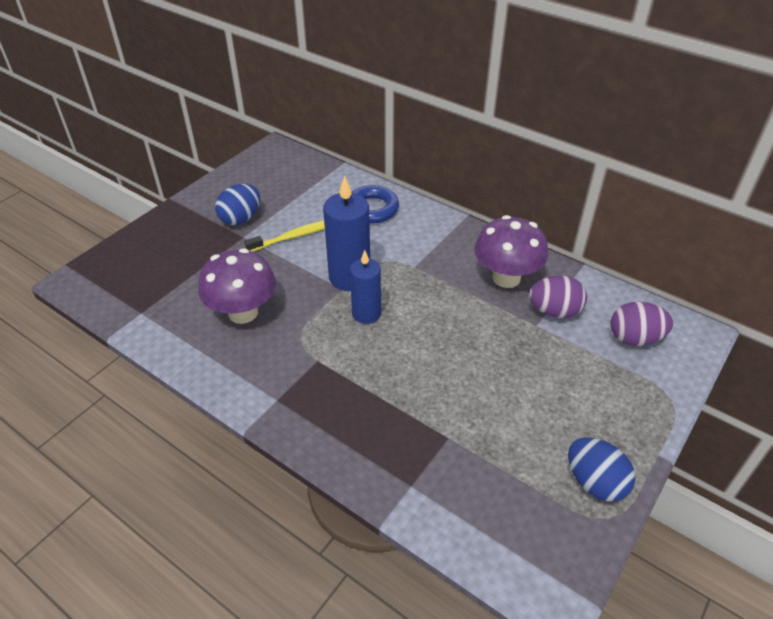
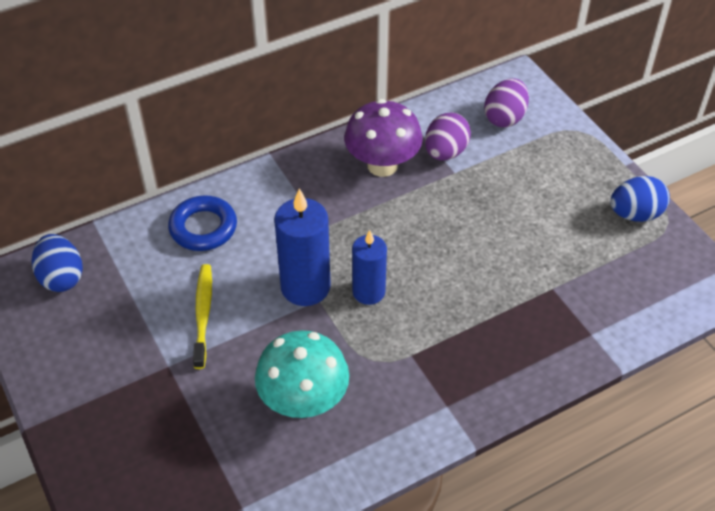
camera: 65 degrees left, 5 degrees up
(241, 218) = (130, 358): blue egg -> blue egg (61, 277)
(243, 312) = (304, 401): purple mushroom -> turquoise mushroom

